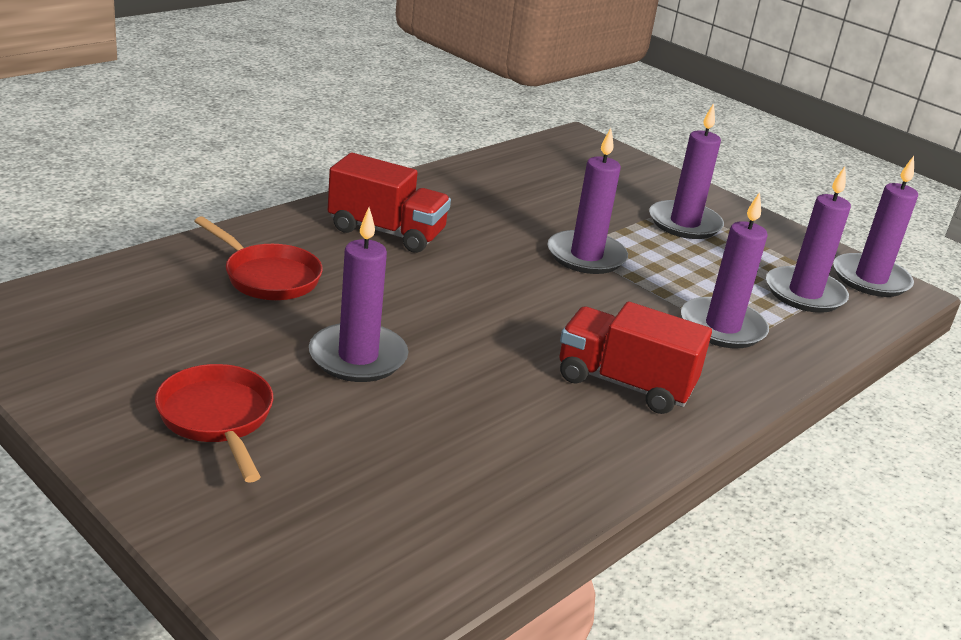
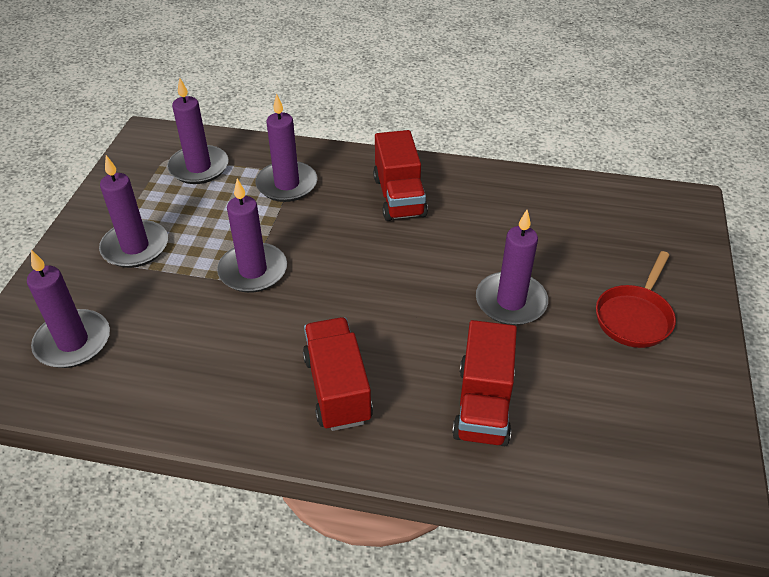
camera: 120 degrees left, 15 degrees up
(268, 277) = (483, 404): red pan -> red truck
(870, 279) = (144, 149): purple candle -> purple candle (73, 342)

